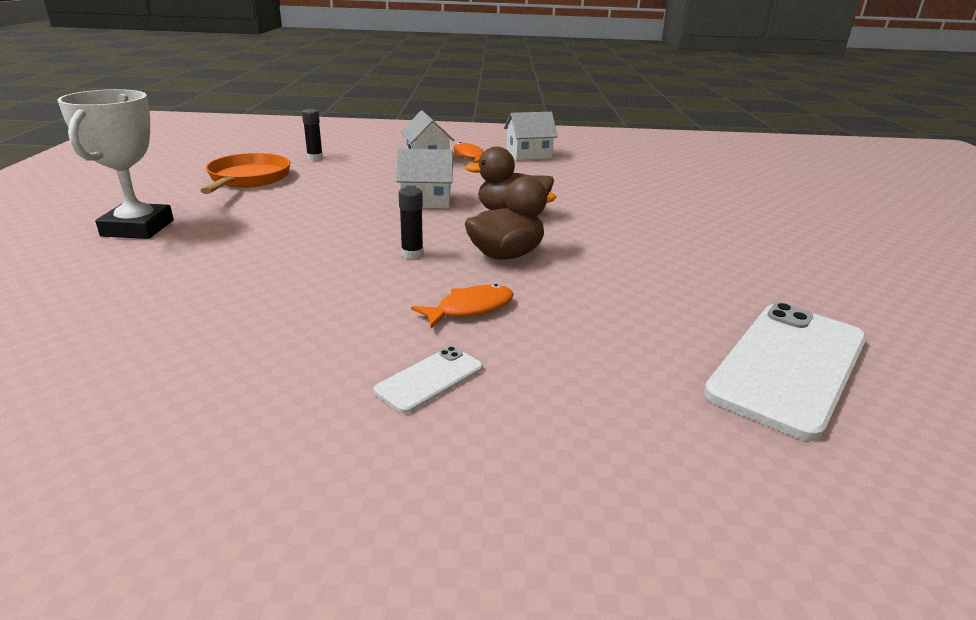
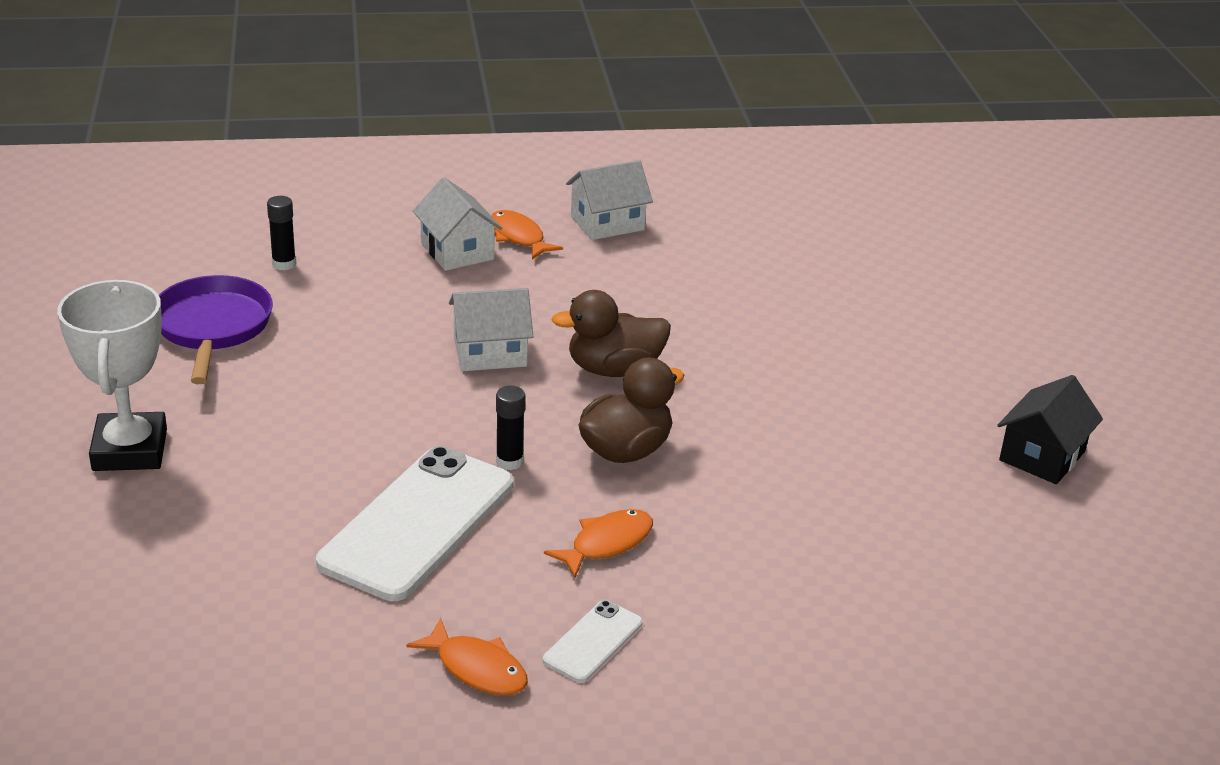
camera: 10 degrees left, 5 degrees up
(248, 179) = (212, 328): orange pan -> purple pan
(307, 391) = (477, 668): none -> orange fish
(789, 366) = (950, 585): white phone -> white phone (418, 523)
(856, 283) = (1042, 456): none -> black house

